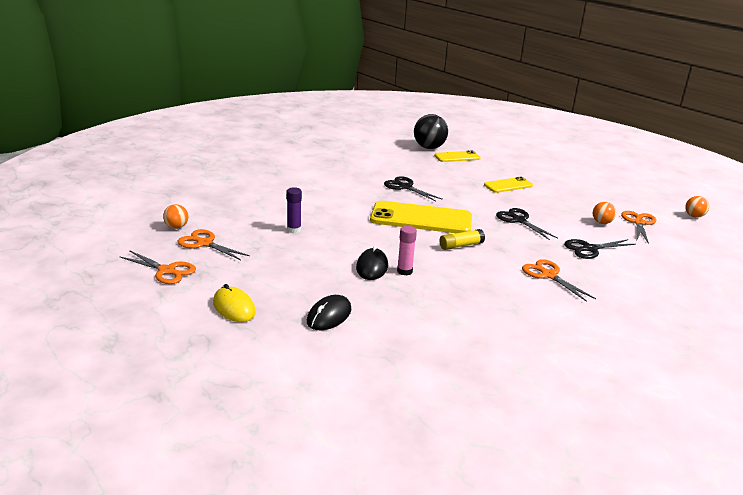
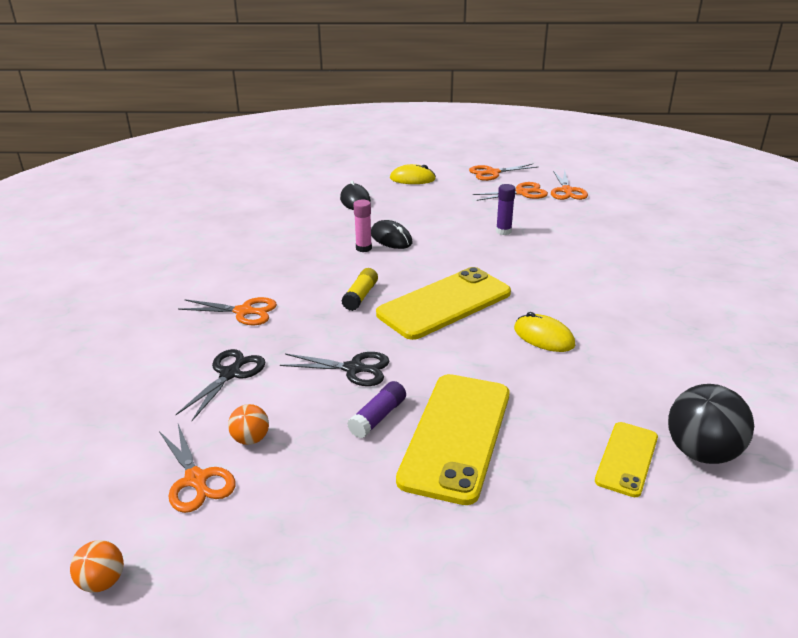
camera: 135 degrees right, 5 degrees up
(176, 227) = (567, 191): orange ball -> orange scissors
(405, 187) = (544, 337): black scissors -> yellow mouse
(508, 185) = (456, 436): yellow phone -> yellow phone, size x1.85
(532, 203) = (378, 417): none -> purple glue stick

